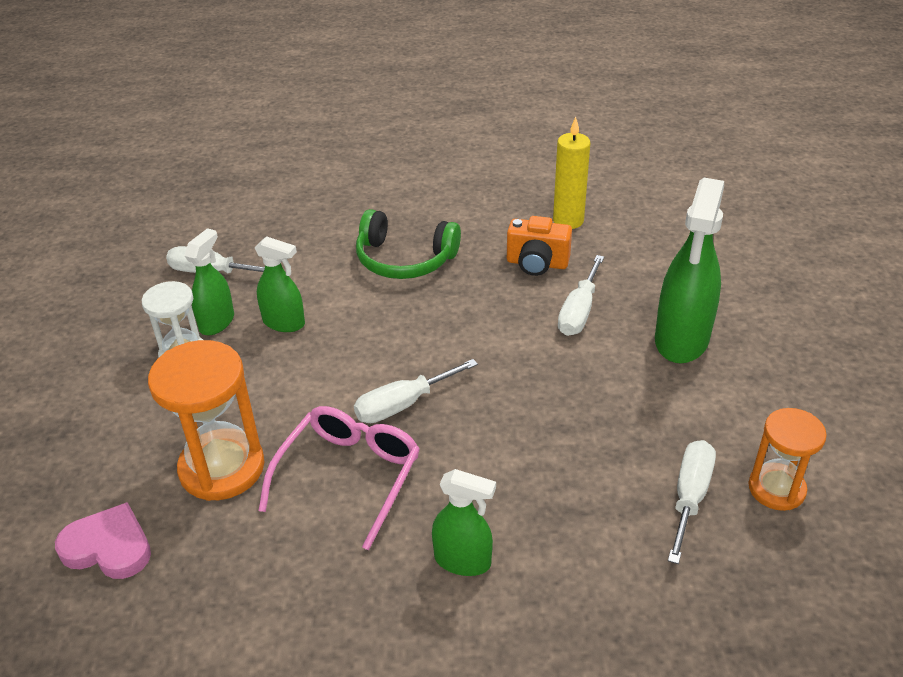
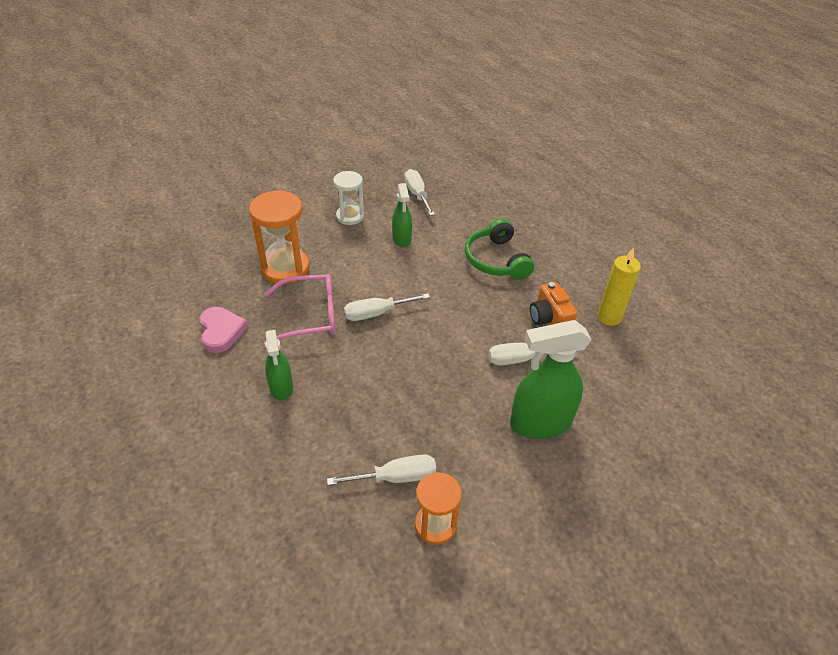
camera: 55 degrees right, 5 degrees up
(108, 547) = (216, 257): pink heart -> pink heart (221, 331)
(217, 322) = (382, 215): green spray bottle -> none
(403, 405) = (376, 313): white screwdriver -> white screwdriver turned 45 degrees counterclockwise

